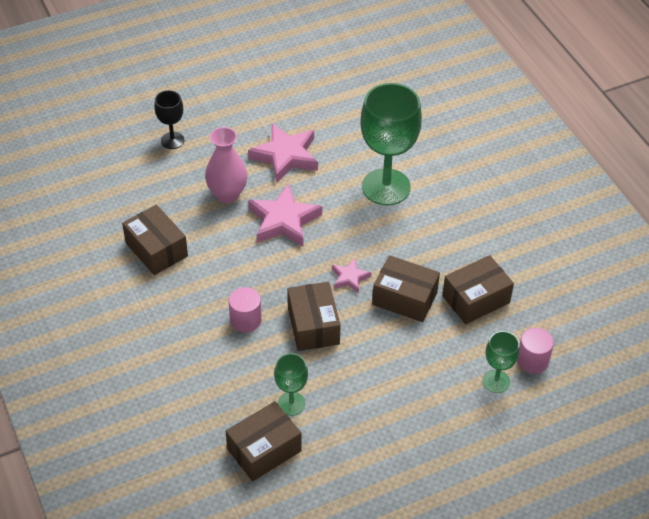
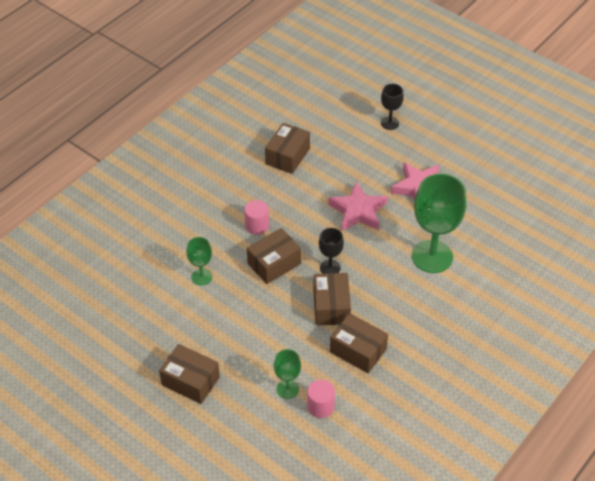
camera: 65 degrees right, 0 degrees up
(227, 194) = (361, 171): pink vase -> none
(264, 450) = (157, 277): brown box -> brown box (190, 381)
(350, 278) = (330, 268): pink star -> black goblet

